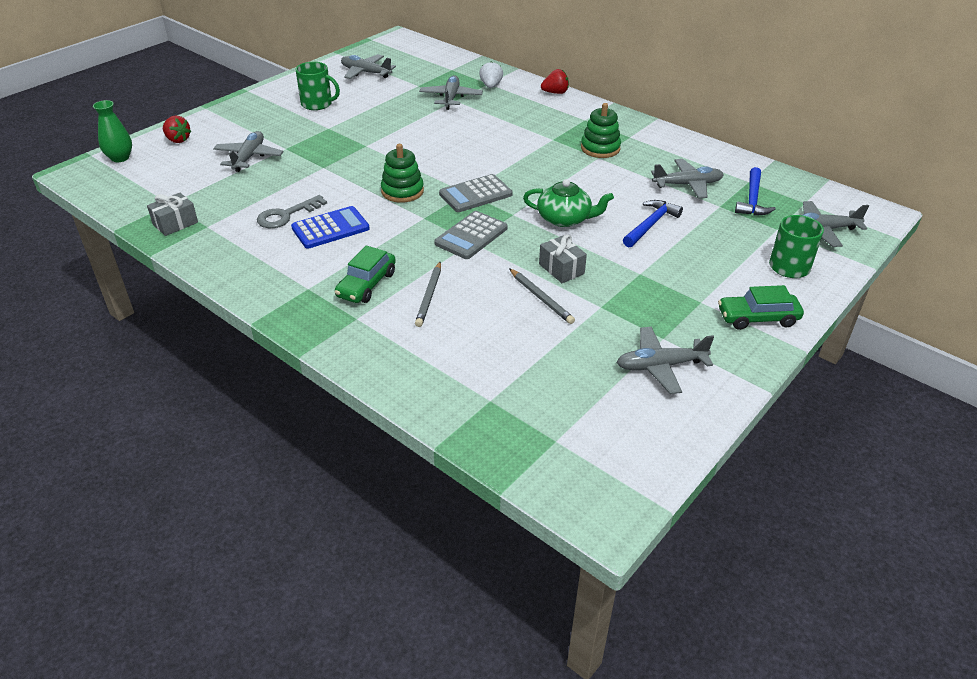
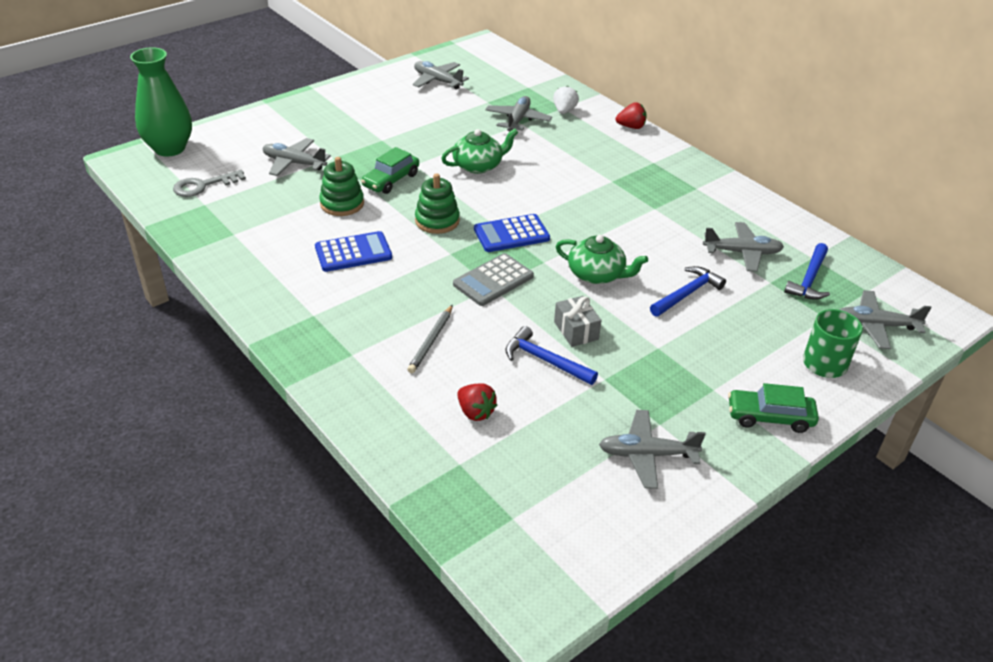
camera: 10 degrees right, 0 degrees up
(120, 158) = (170, 148): green vase -> green vase, size x1.72
(175, 223) = (204, 227): grey gift -> none
(178, 140) = (230, 135): red strawberry -> red strawberry (475, 412)
(249, 157) = (294, 163): grey plane -> grey plane turned 90 degrees counterclockwise
(286, 215) = (314, 232): grey key -> grey key (203, 186)
(317, 104) = (378, 111): green mug -> none
(366, 284) = (372, 319): green car -> green car (391, 180)
(426, 140) = (478, 165): none -> green teapot
(475, 194) = (511, 234): grey calculator -> blue calculator
(541, 298) = (545, 360): grey pencil -> blue hammer
(600, 148) = (660, 198): green stacking toy -> green stacking toy (342, 204)

